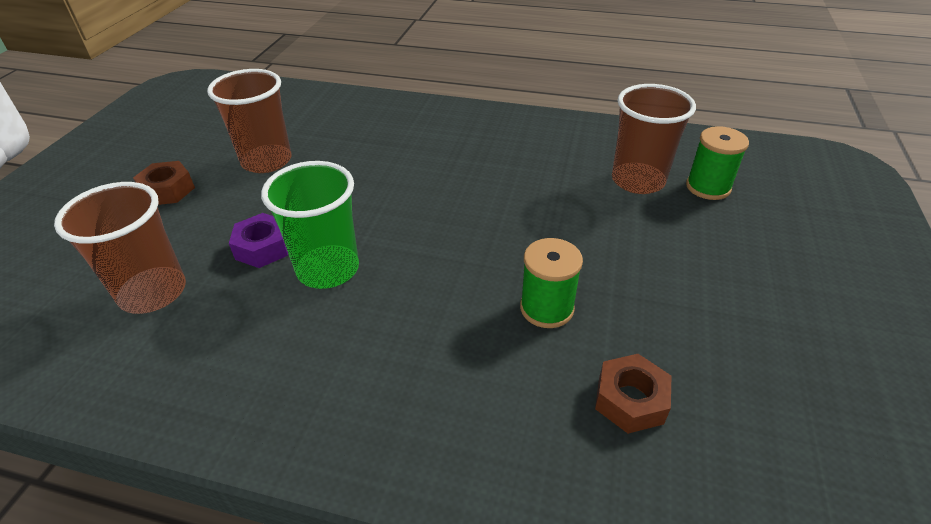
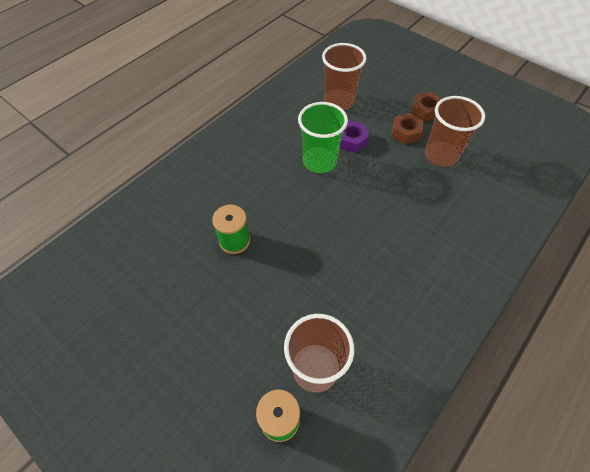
camera: 115 degrees right, 15 degrees up
(630, 400) = (162, 245): brown nut -> brown nut (405, 133)

